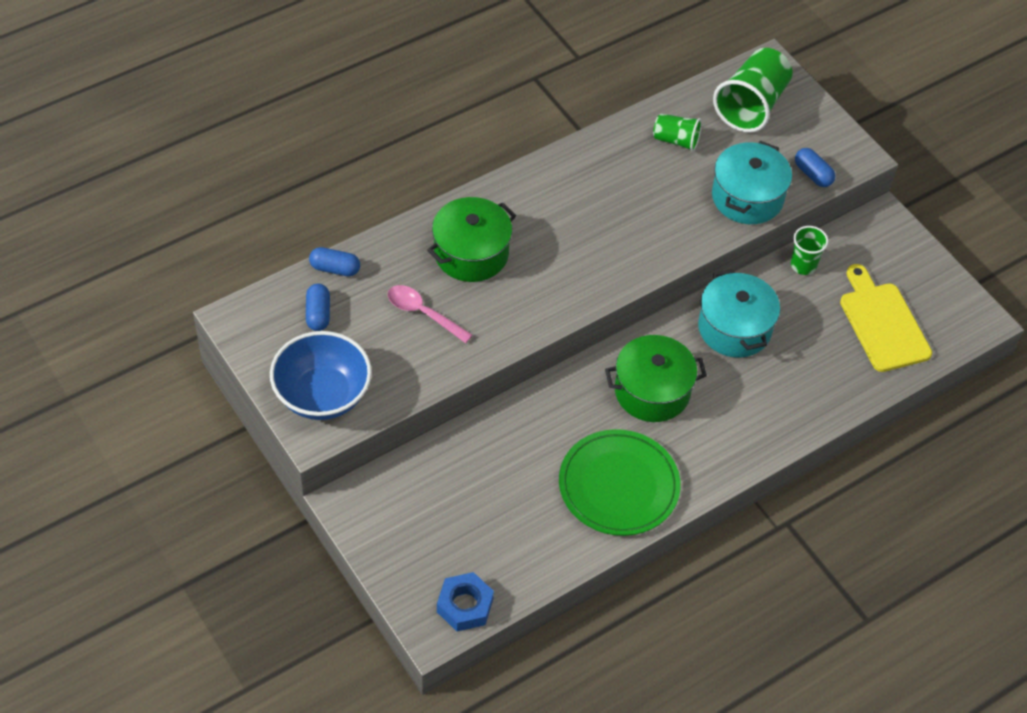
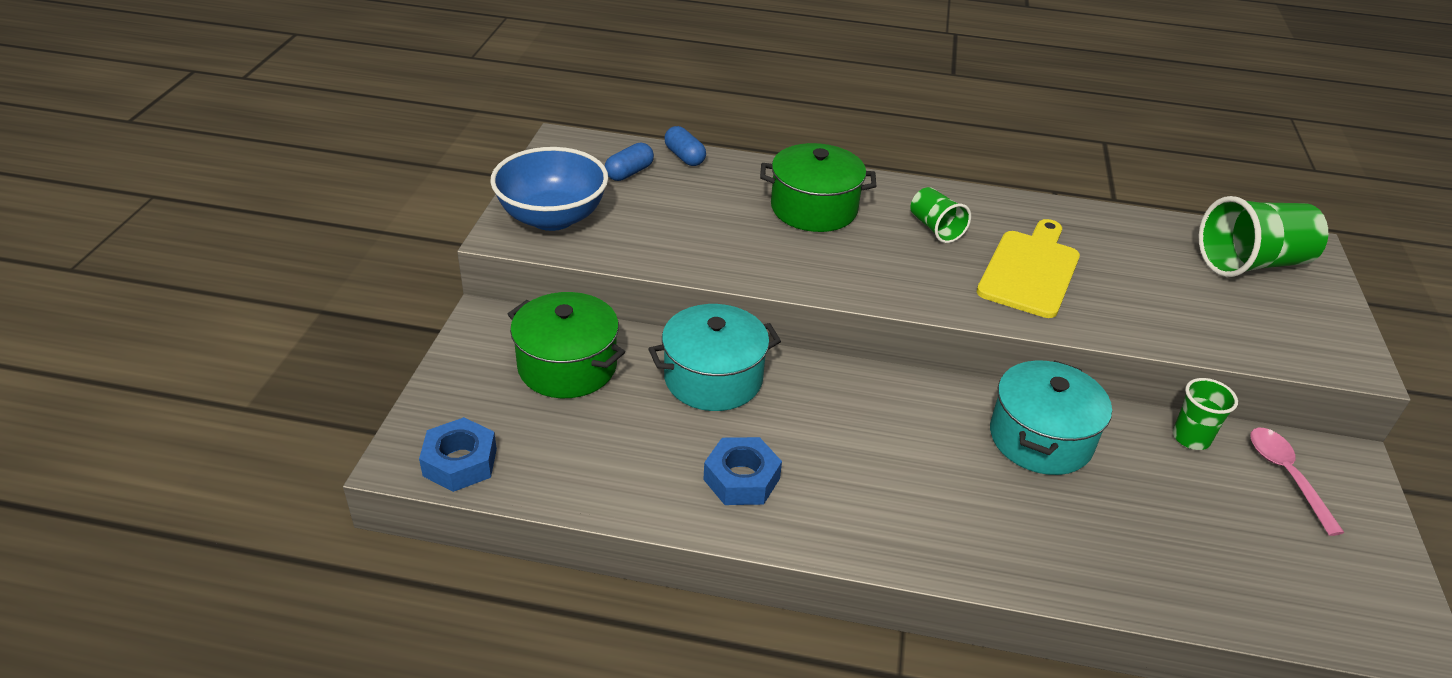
camera: 45 degrees right, 15 degrees down
(423, 313) = (714, 219): pink spoon -> pink spoon (1286, 476)
(618, 485) = (741, 479): green plate -> blue nut
(652, 391) = (879, 429): green pot -> green pot (567, 366)
(676, 140) = (1128, 244): green cup -> green cup (935, 228)
(747, 197) = (1165, 322): turquoise pot -> turquoise pot (713, 378)
(813, 174) = (1274, 348): blue capsule -> none
(882, 323) = (1249, 551): yellow cutting board -> yellow cutting board (1030, 270)

